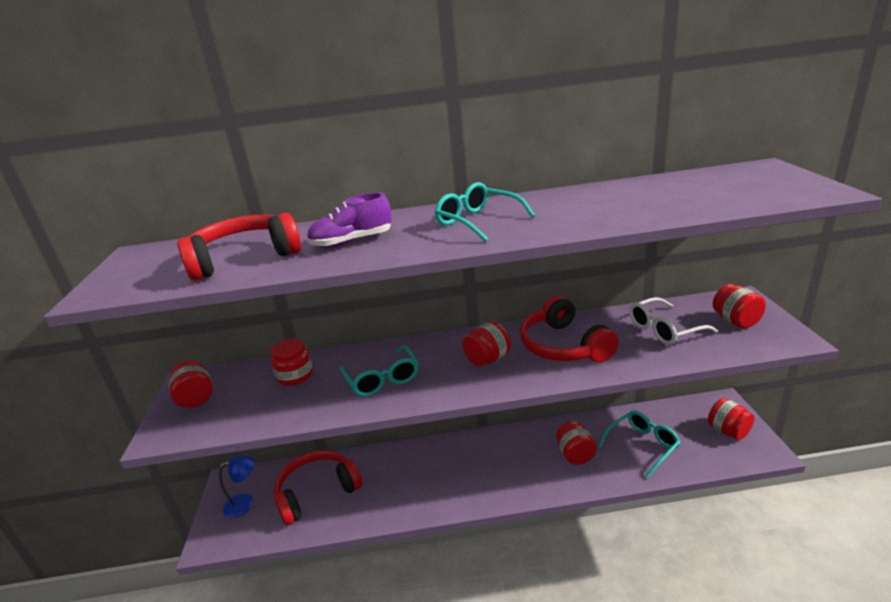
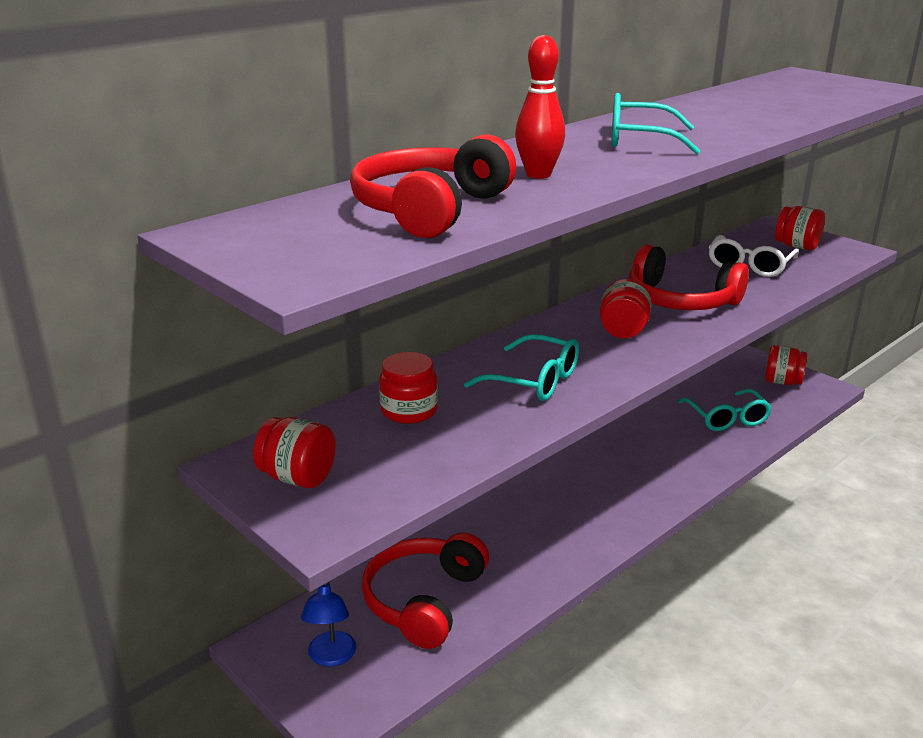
camera: 40 degrees left, 0 degrees up
(245, 503) = (331, 657): blue lamp -> blue lamp turned 150 degrees clockwise
(352, 242) = (538, 175): purple shoe -> red bowling pin
(575, 454) = (675, 448): red jar -> none
(642, 446) = (726, 418): turquoise glasses -> turquoise glasses turned 150 degrees clockwise

